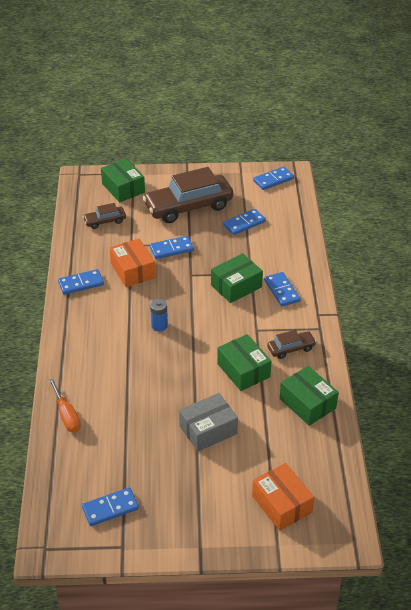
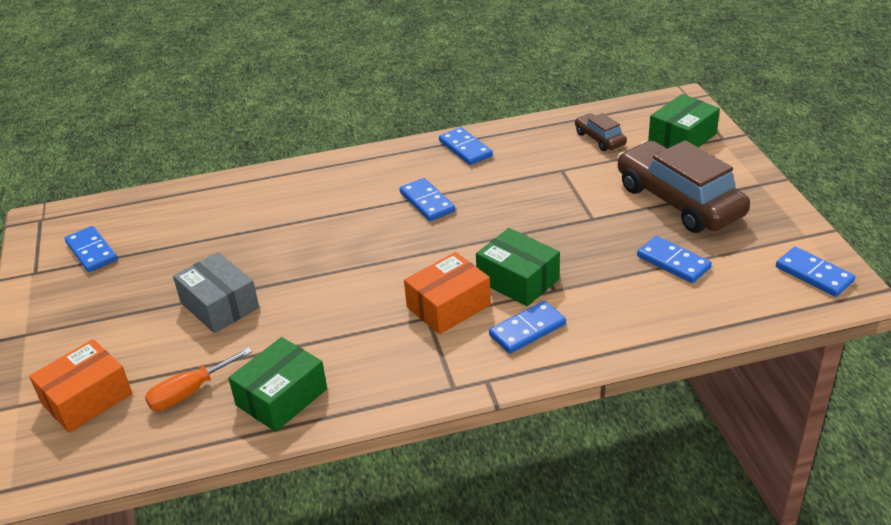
camera: 80 degrees right, 5 degrees down
(67, 415) = (234, 190): orange screwdriver -> orange screwdriver (189, 392)
(133, 270) = (509, 182): orange box -> orange box (448, 306)
(159, 325) = (407, 226): blue battery -> none
(171, 249) = (571, 205): blue domino -> blue domino (427, 202)
(243, 370) = (338, 318): green box -> none
(291, 348) = (396, 361): brown car -> none

